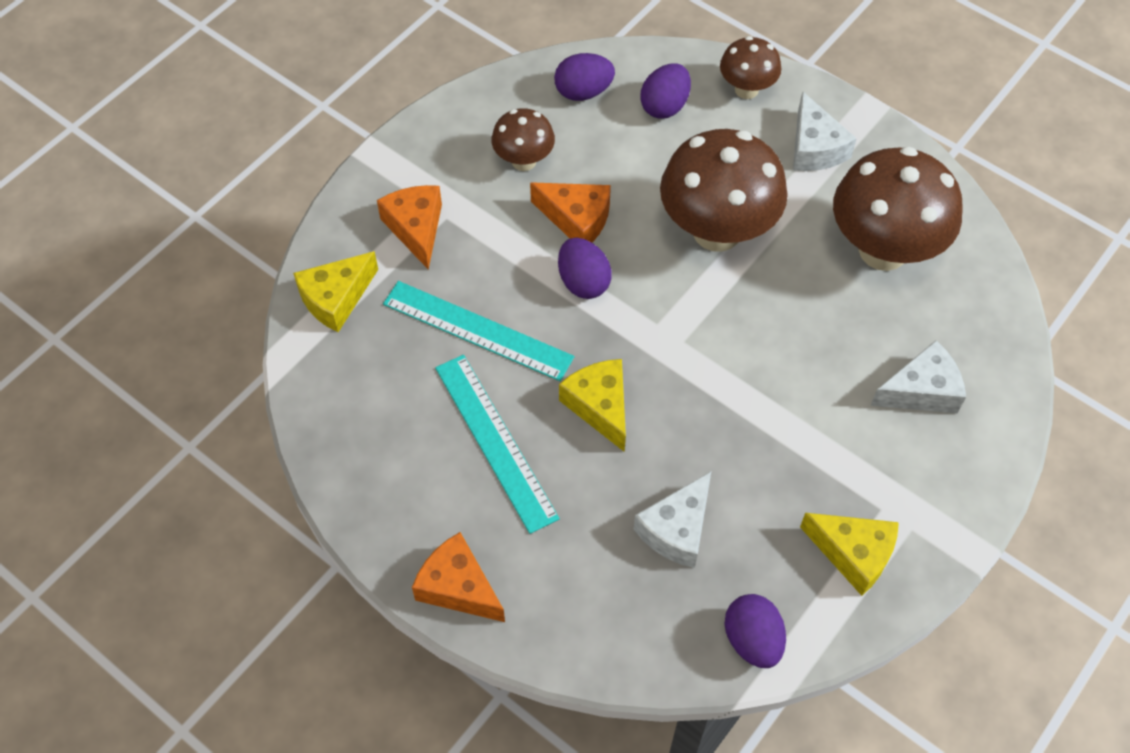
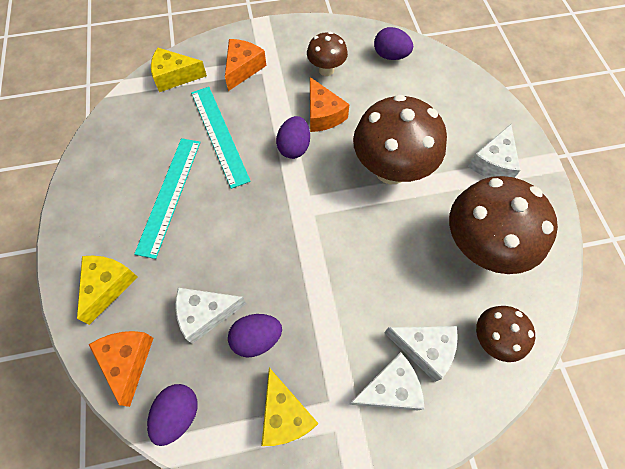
camera: 40 degrees right, 5 degrees up
(458, 587) = (75, 254): orange cheese -> orange cheese (127, 361)
(600, 406) = (236, 216): yellow cheese -> yellow cheese (108, 286)
(664, 106) = (427, 88): purple egg -> purple egg (256, 338)
(746, 90) = (482, 107): brown mushroom -> brown mushroom (493, 339)
(924, 452) = (389, 389): none -> white cheese

